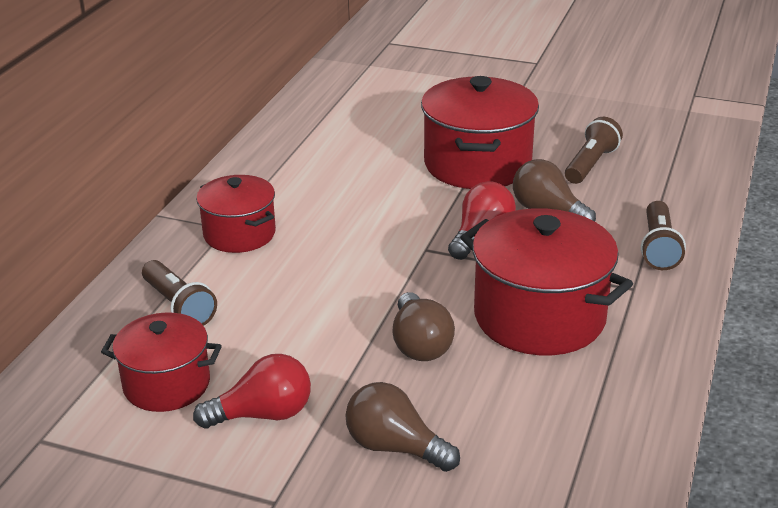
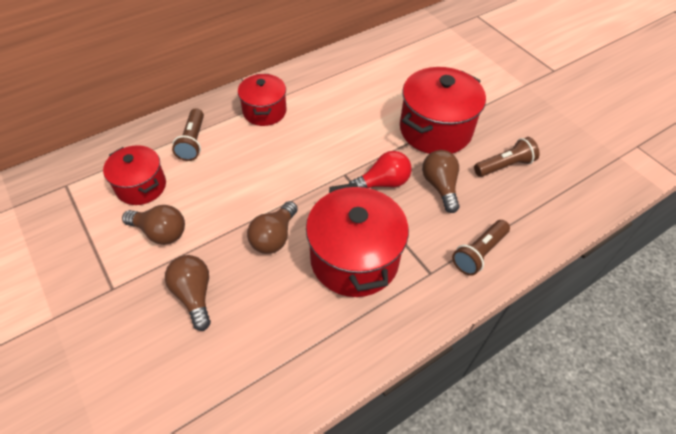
camera: 35 degrees right, 20 degrees up
(263, 414) = (160, 232): red light bulb -> brown light bulb

